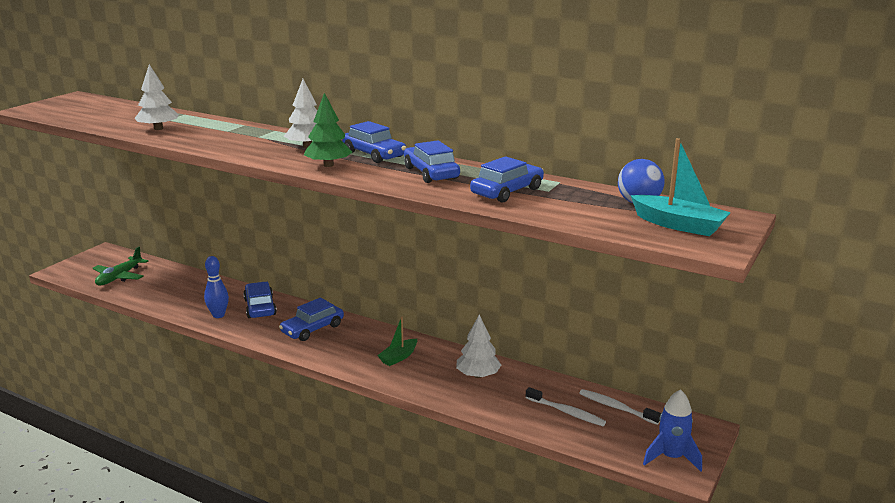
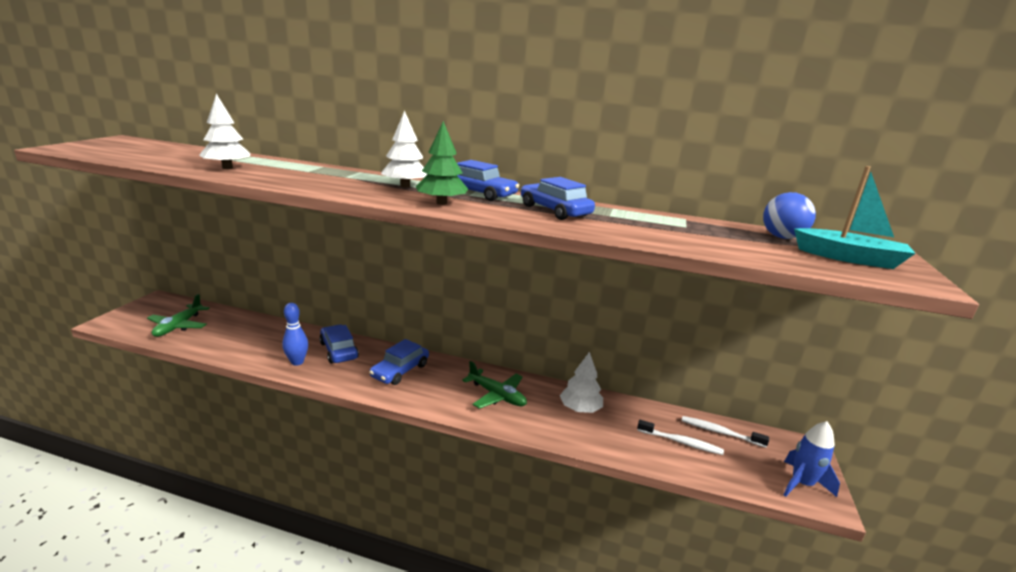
camera: 15 degrees left, 0 degrees up
(398, 357) = (497, 395): green boat -> green plane
(507, 191) = (649, 228): blue car -> none

